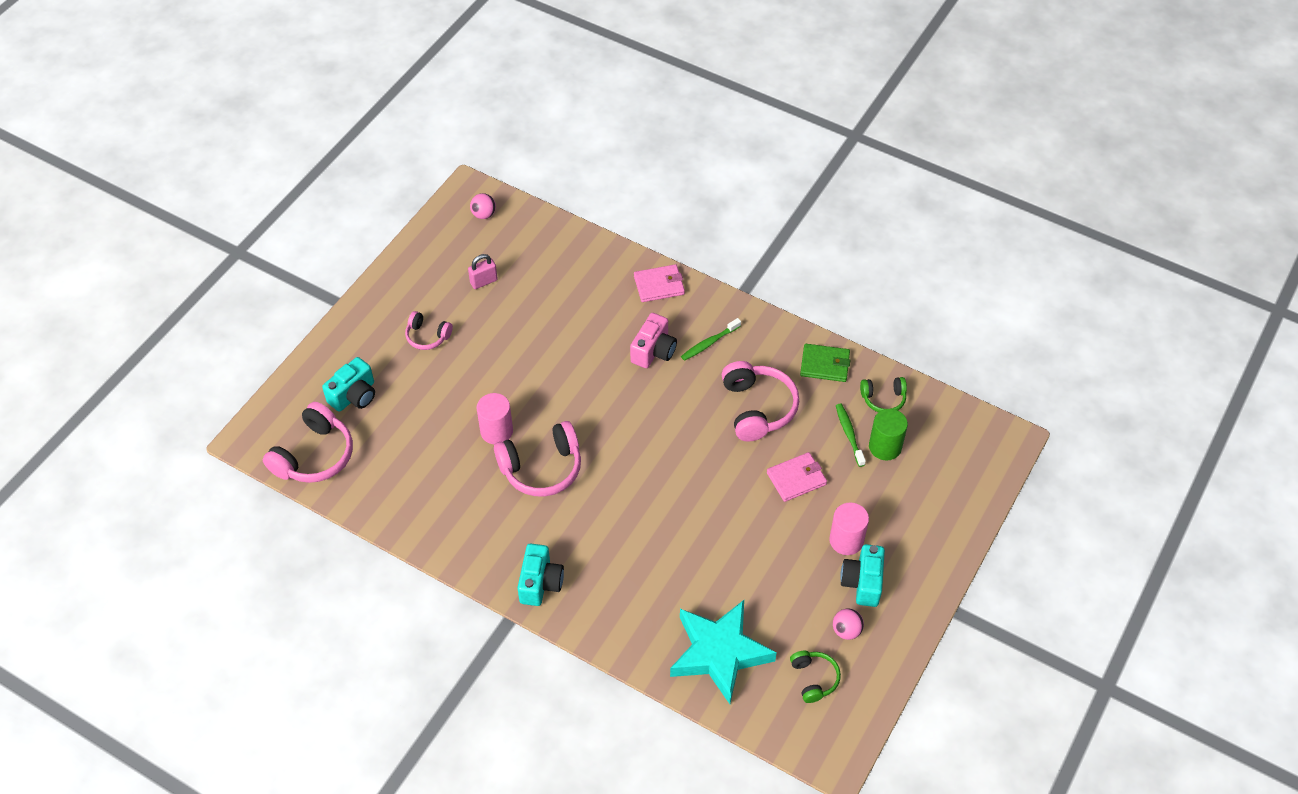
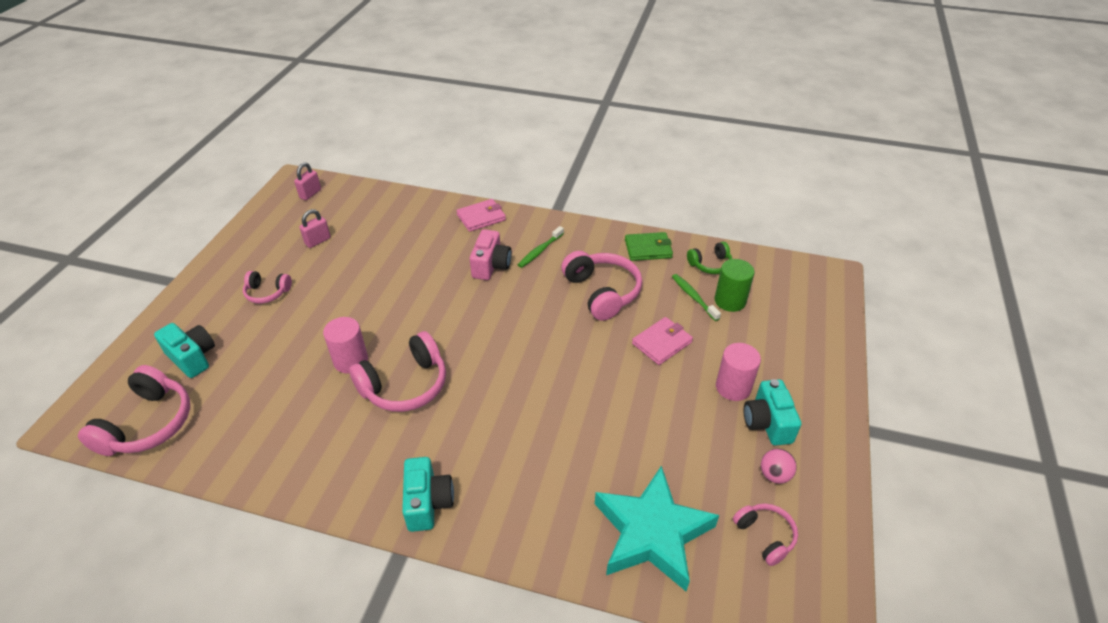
camera: 15 degrees left, 10 degrees down
(354, 395) = (192, 358): turquoise camera -> turquoise camera turned 75 degrees counterclockwise
(484, 214) = (310, 194): pink ball -> pink padlock
(814, 679) = (765, 536): green headphones -> pink headphones

